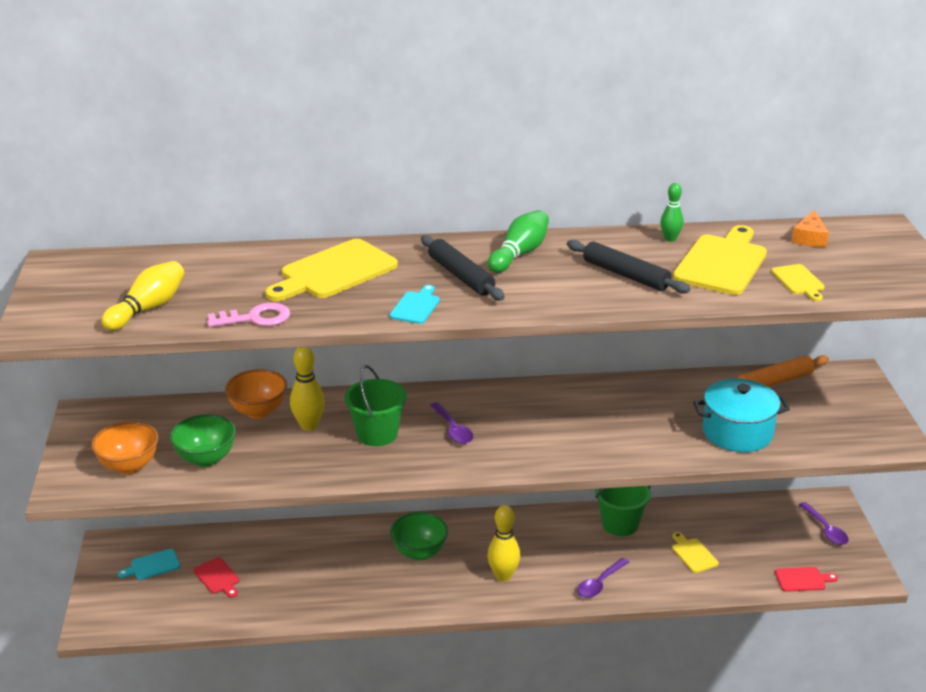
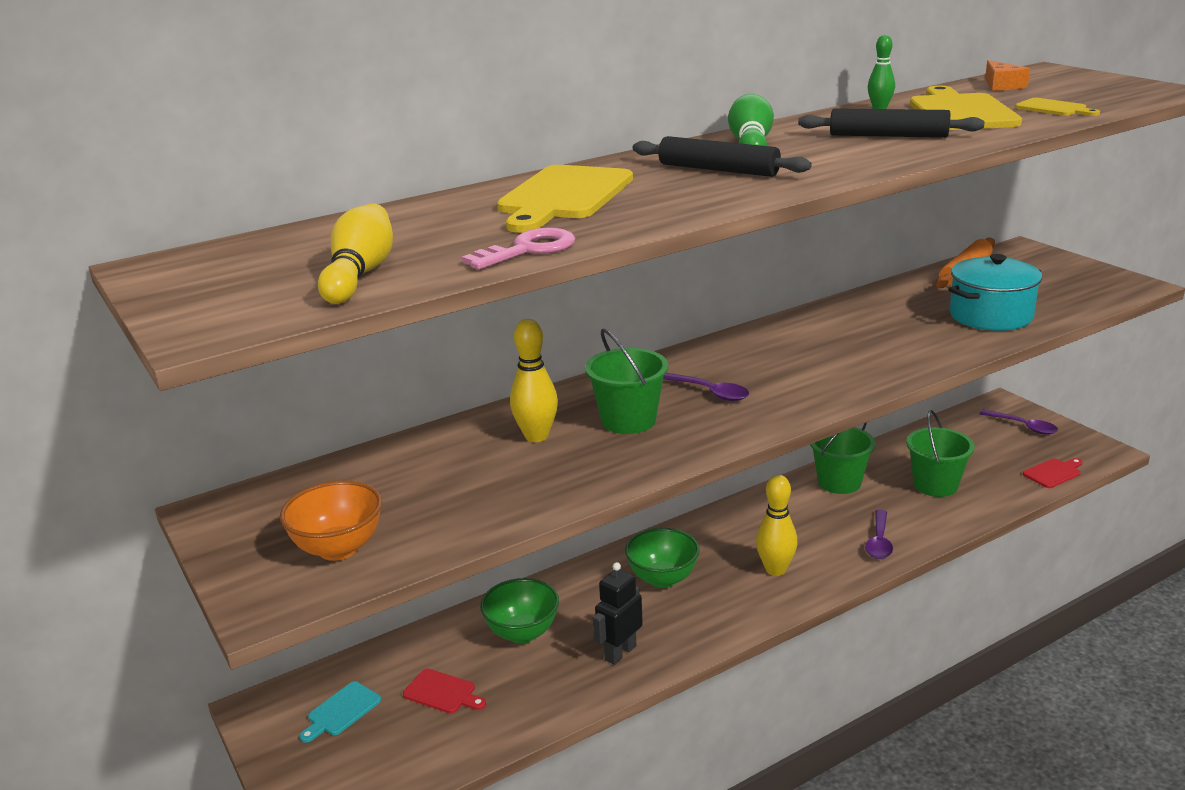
camera: 25 degrees left, 5 degrees down
(206, 459) = (440, 508): green bowl -> green bowl (522, 633)
(258, 411) = (455, 441): orange bowl -> none
(345, 594) = (620, 652): none -> black robot
(416, 306) = (712, 199): turquoise cutting board -> none
(693, 554) = (935, 485): yellow cutting board -> green bucket

